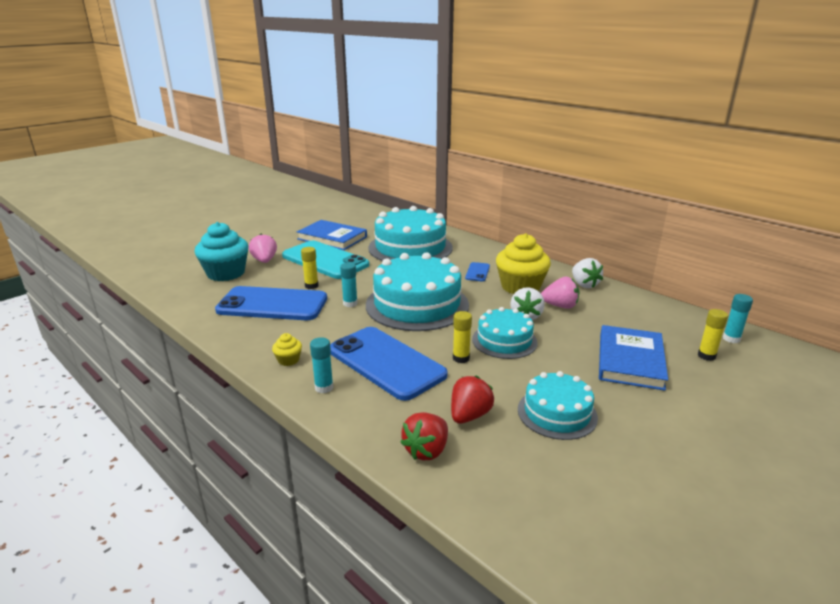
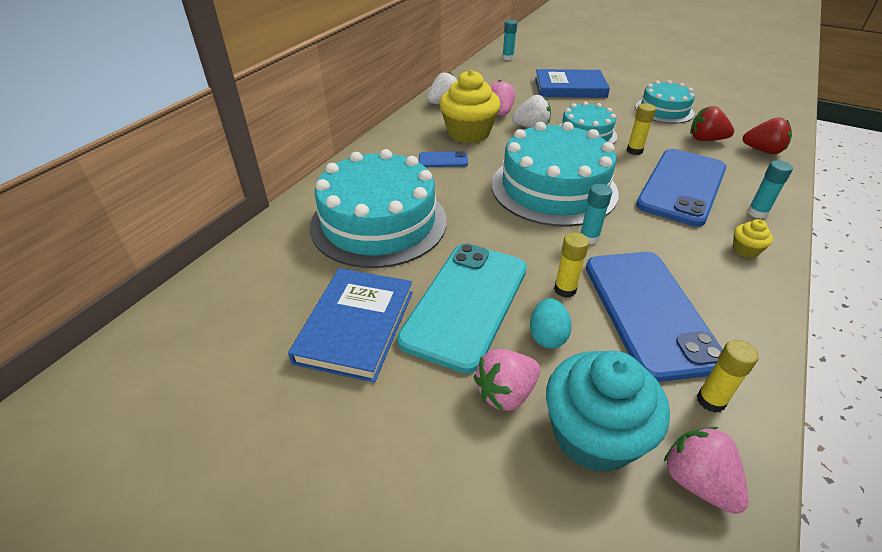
camera: 105 degrees left, 15 degrees up
(183, 288) = (697, 481): none -> pink strawberry
(285, 275) = (547, 336): none -> turquoise egg
(706, 356) = (539, 66): yellow glue stick -> yellow glue stick (711, 401)

